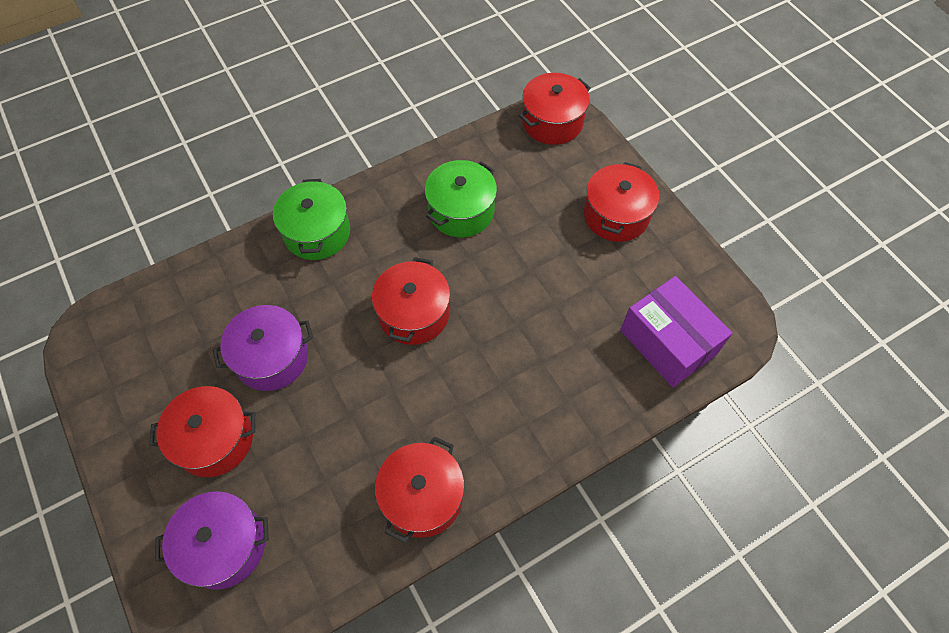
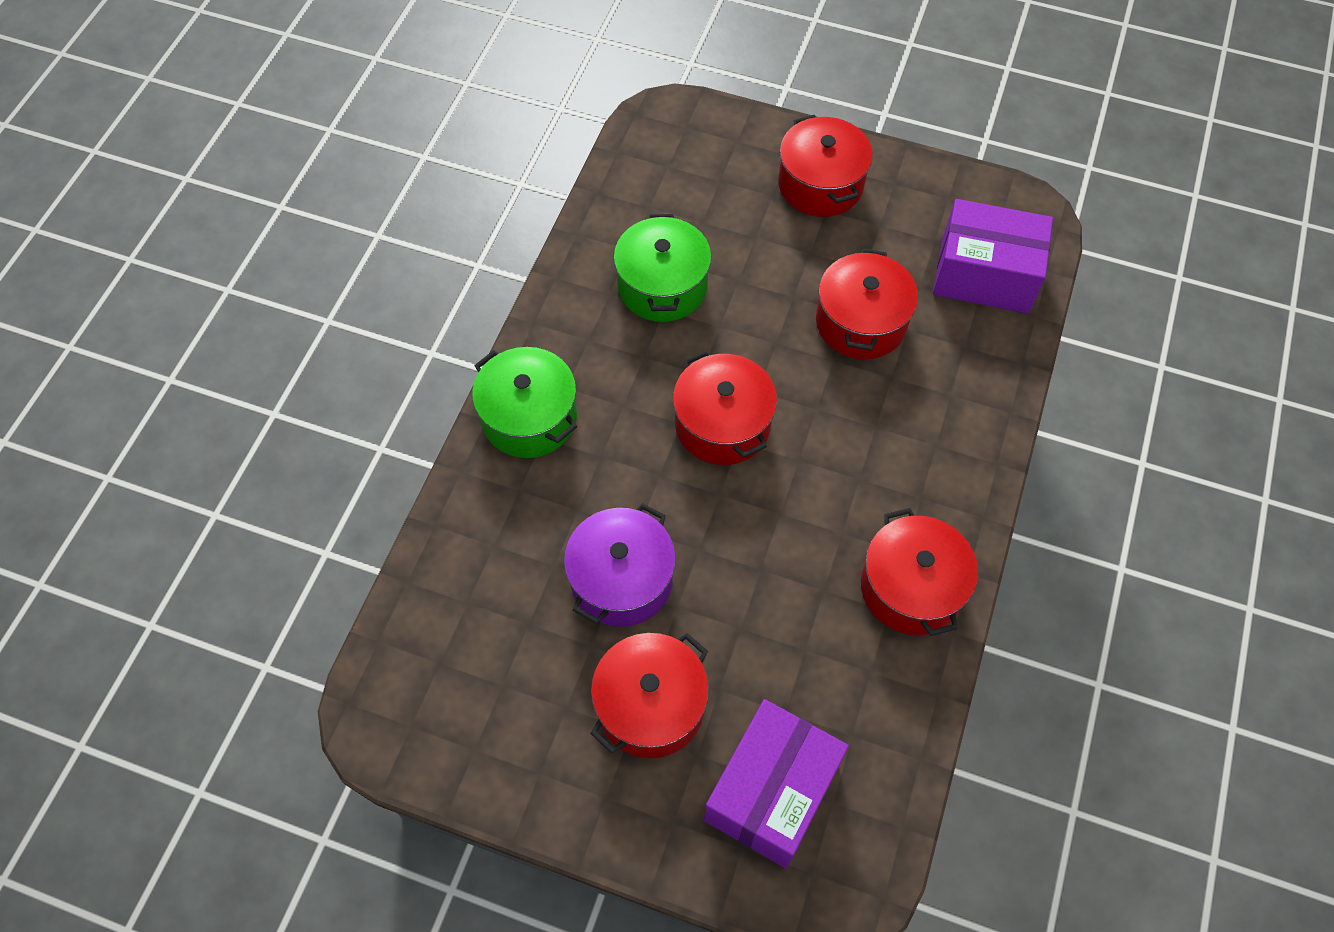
camera: 40 degrees left, 0 degrees up
(224, 545) = (772, 792): purple pot -> purple box
(552, 122) = (662, 129): red pot -> red pot (860, 322)

